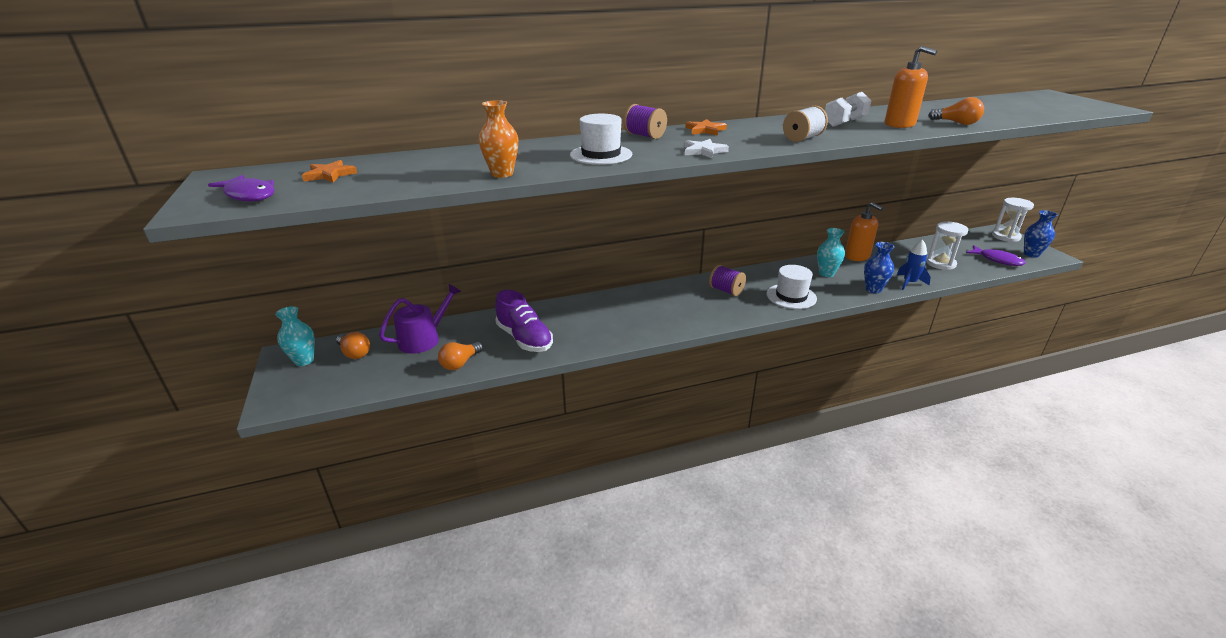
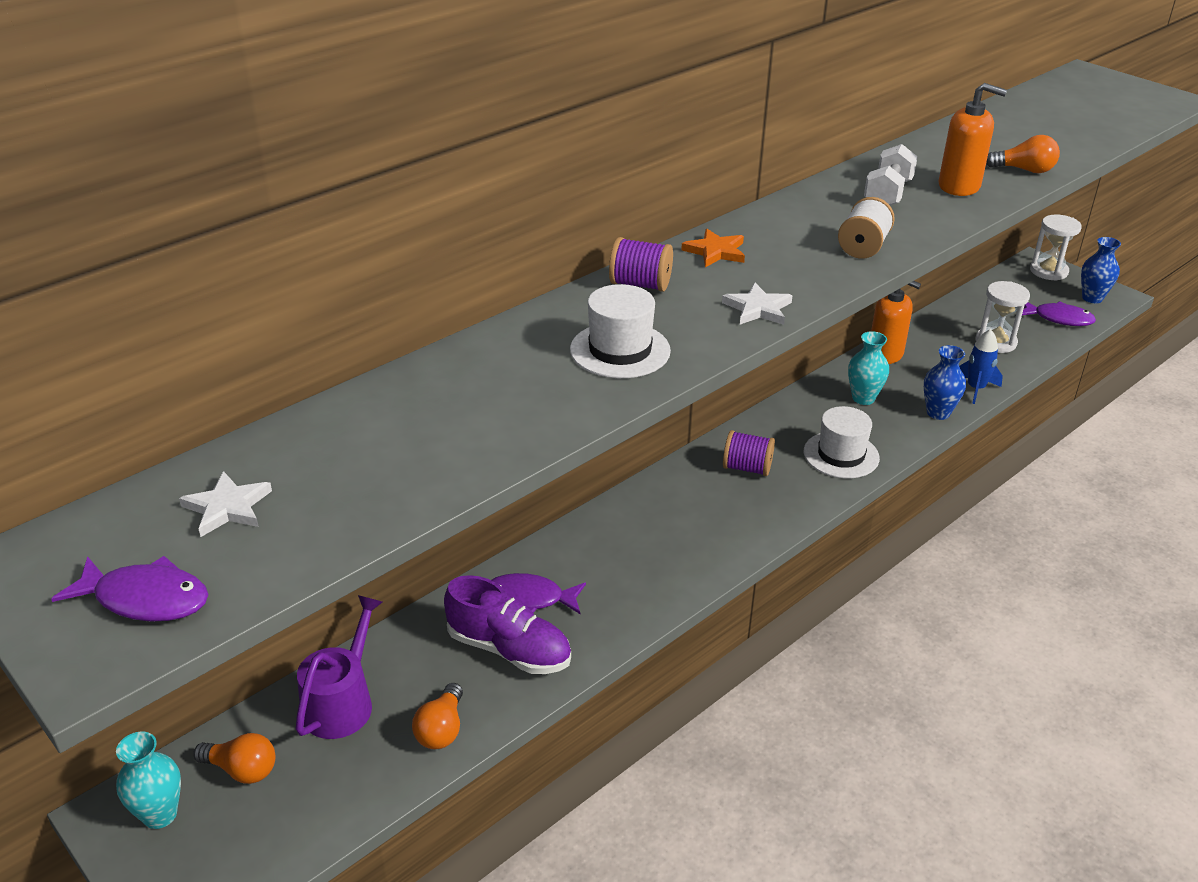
camera: 25 degrees left, 5 degrees up
(330, 175) = (227, 507): orange star -> white star
(502, 174) = (517, 435): orange vase -> none
(554, 320) = (530, 599): none -> purple fish

